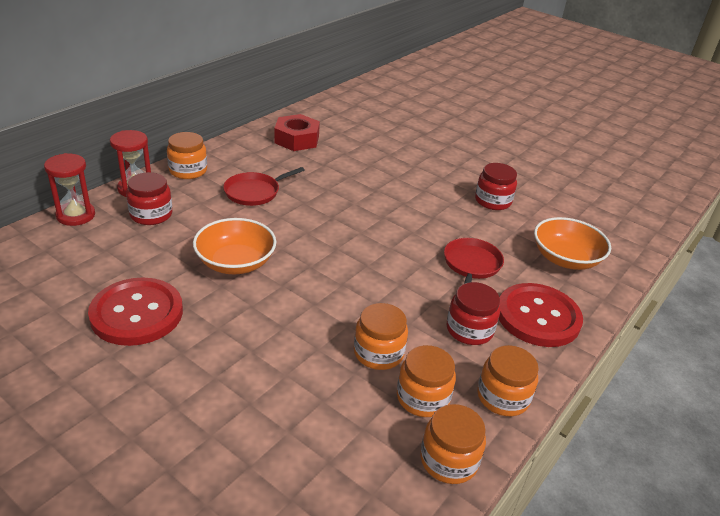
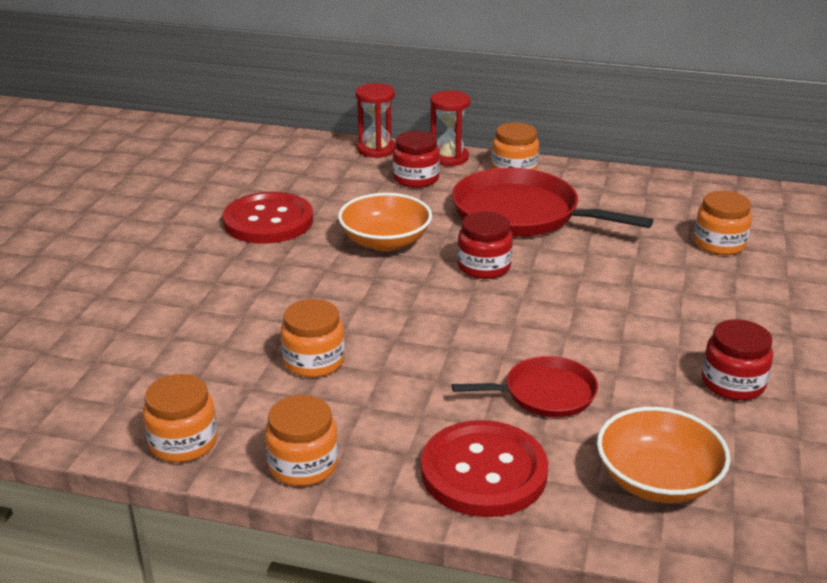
camera: 70 degrees right, 5 degrees down
(254, 192) = (522, 214): red pan -> red pan, size x1.81
(297, 139) = (671, 204): red nut -> none
(423, 398) = (264, 406): orange jar -> orange jar (719, 244)
(469, 330) = (406, 417): red jar -> red jar (484, 266)

